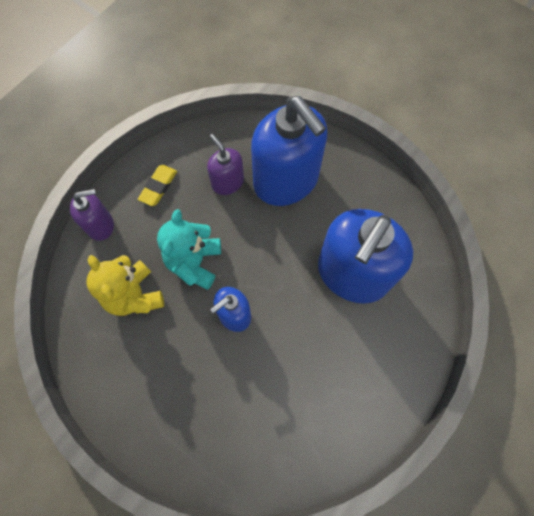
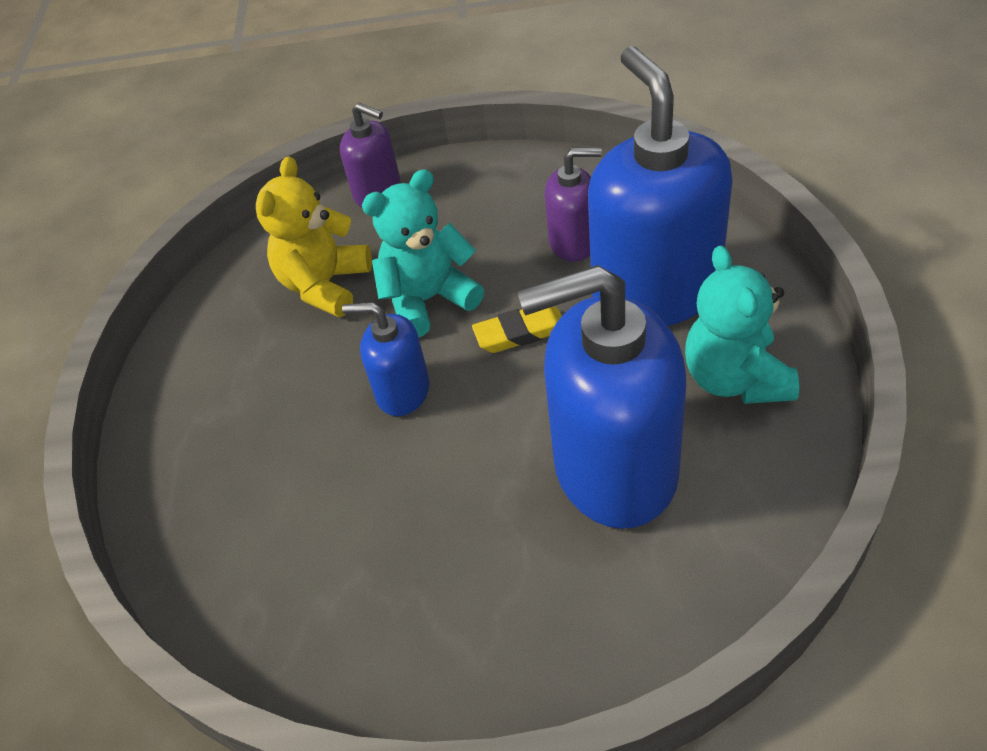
camera: 55 degrees right, 20 degrees down
(158, 187) = (485, 194): yellow eraser -> yellow eraser (520, 332)
(227, 182) = (574, 242): purple soap dispenser -> purple soap dispenser turned 75 degrees clockwise
(286, 181) = (655, 290): blue soap dispenser -> blue soap dispenser turned 150 degrees clockwise
(355, 198) = (735, 378): none -> turquoise teddy bear

